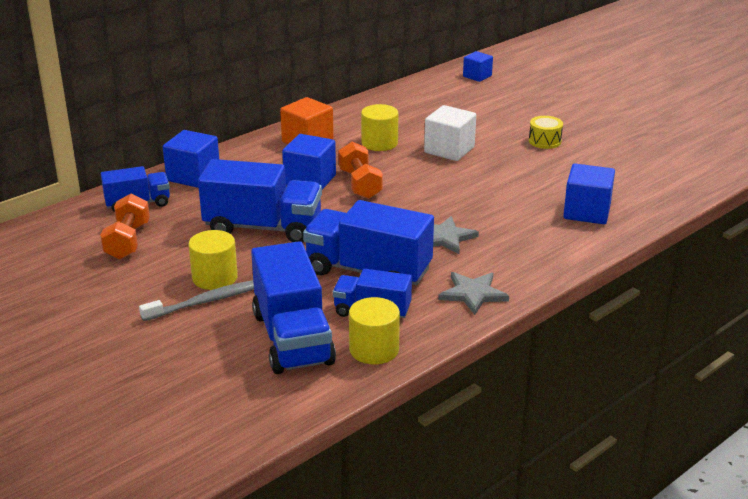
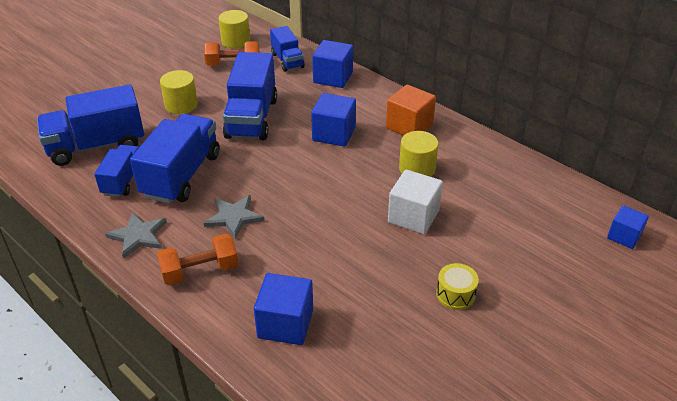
camera: 85 degrees right, 10 degrees up
(206, 301) = (151, 105): grey toothbrush -> none
(360, 184) = (330, 162): orange dumbbell -> orange dumbbell (200, 271)
(374, 349) = (72, 184): yellow cylinder -> yellow cylinder (235, 41)

